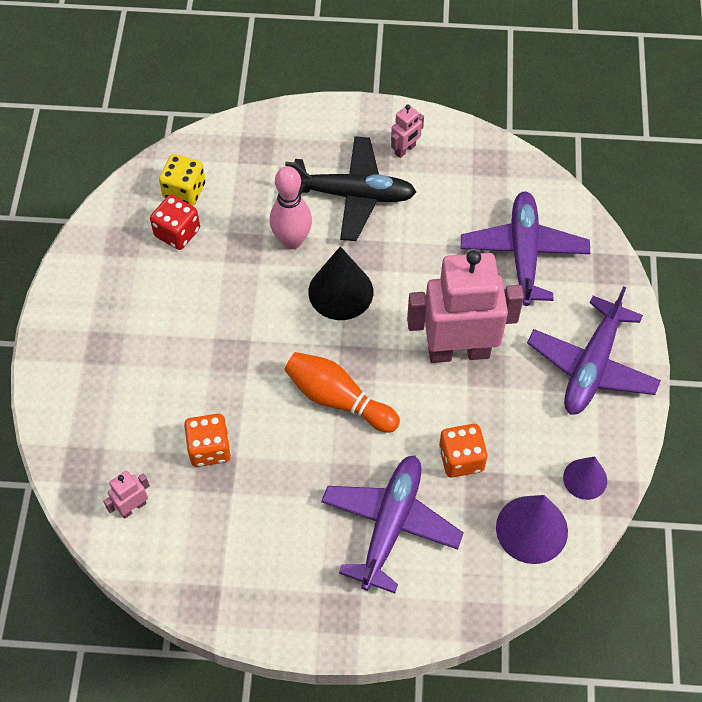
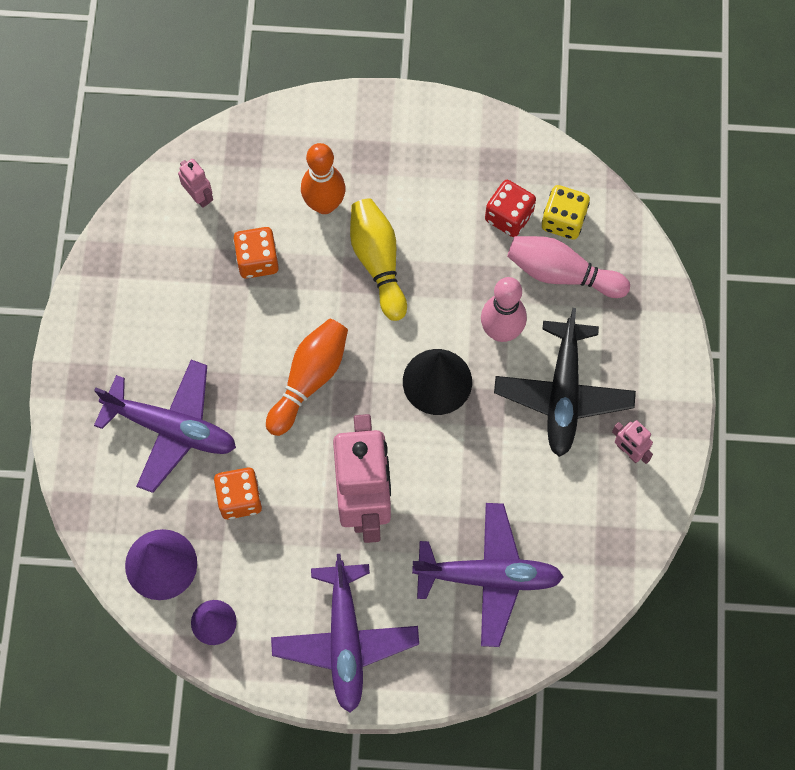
camera: 90 degrees right, 10 degrees up
(152, 388) = (324, 204): none -> orange bowling pin
(217, 340) = (378, 262): none -> yellow bowling pin
(237, 193) = (562, 273): none -> pink bowling pin
(591, 366) = (345, 640): purple plane -> purple plane turned 120 degrees counterclockwise

